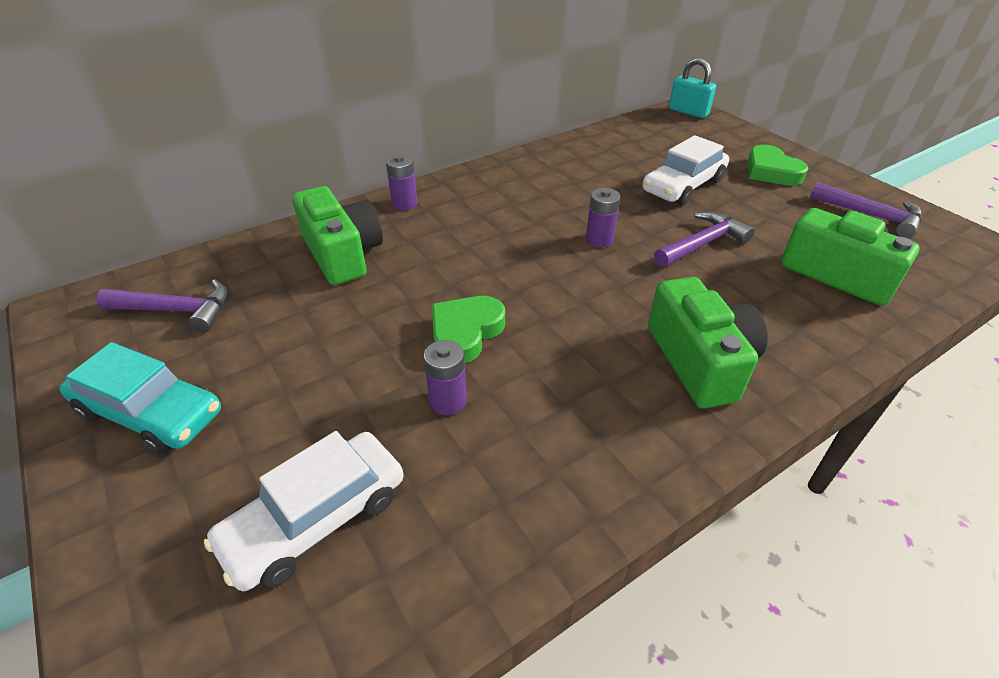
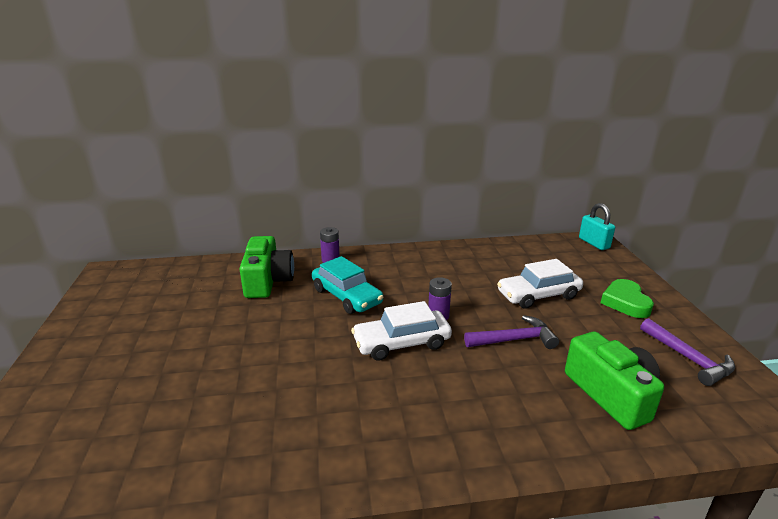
camera: 25 degrees right, 15 degrees down
(150, 412) = (99, 338): turquoise car -> turquoise car (346, 296)
(177, 310) = (157, 288): purple hammer -> none
(316, 519) = (123, 424): white car -> white car (401, 343)
(448, 401) = (249, 385): purple battery -> none
(465, 332) = (296, 348): green heart -> none
(700, 361) = (435, 419): green camera -> none

